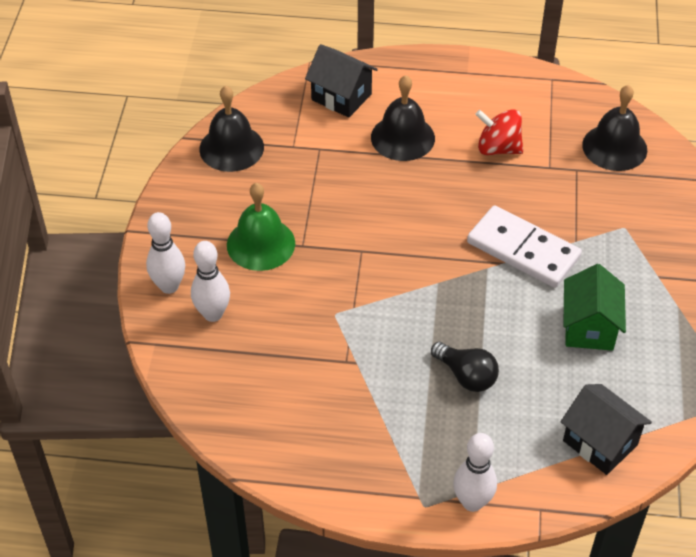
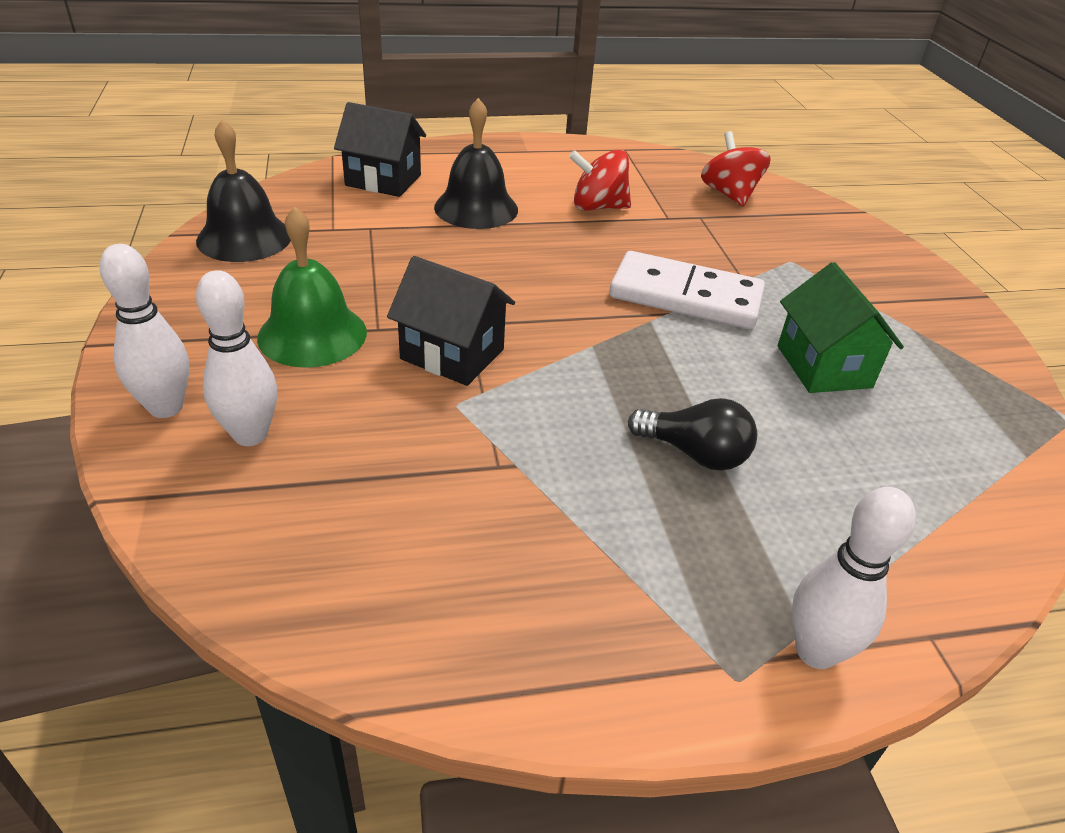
camera: 20 degrees left, 10 degrees down
(600, 442) = (944, 510): black house -> black house (452, 354)
(614, 147) = (729, 194): black bell -> red spinning top

